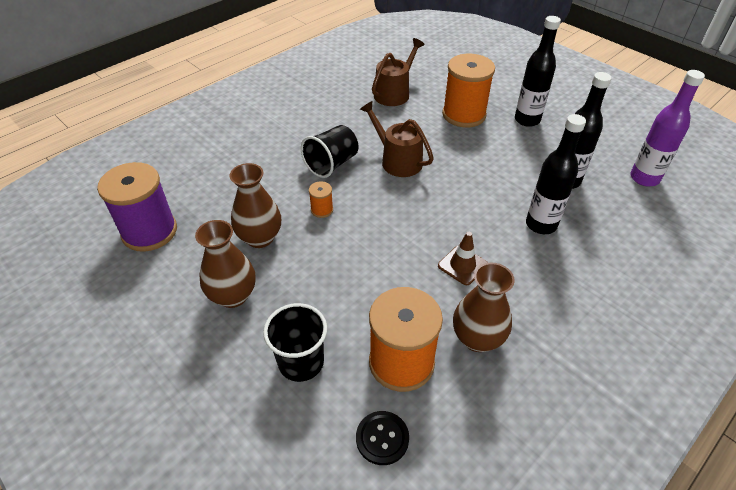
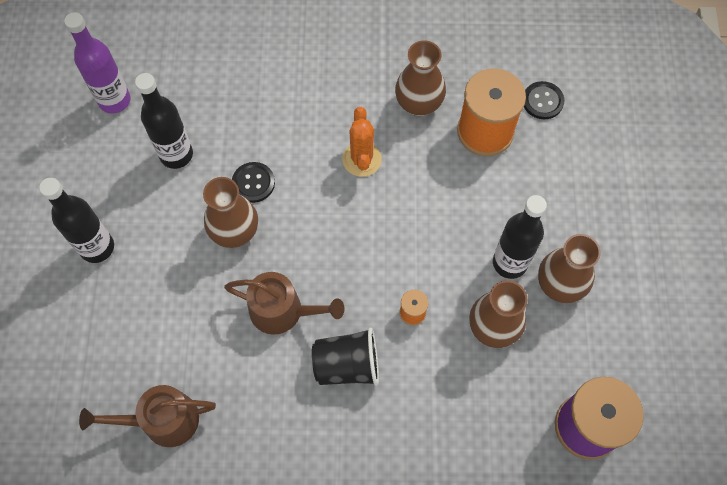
camera: 135 degrees left, 20 degrees up
(301, 362) = (551, 187): black cup -> none
(397, 160) = (282, 311): brown watering can -> brown watering can turned 75 degrees counterclockwise
(462, 265) = (361, 159): brown traffic cone -> orange cactus
(464, 115) = (142, 313): orange spool -> none
(475, 172) = (235, 232): none -> brown vase
(504, 200) = (253, 183): none -> black button
(541, 224) = (258, 138): black bottle -> black bottle (509, 263)

